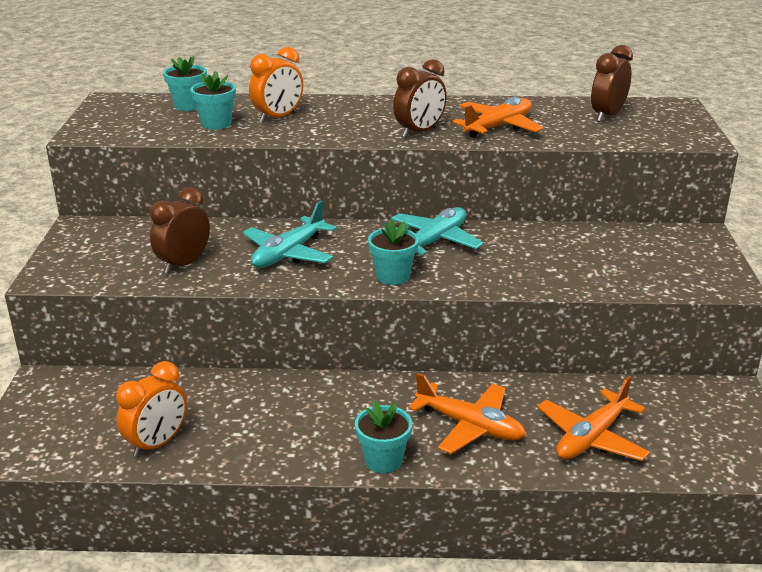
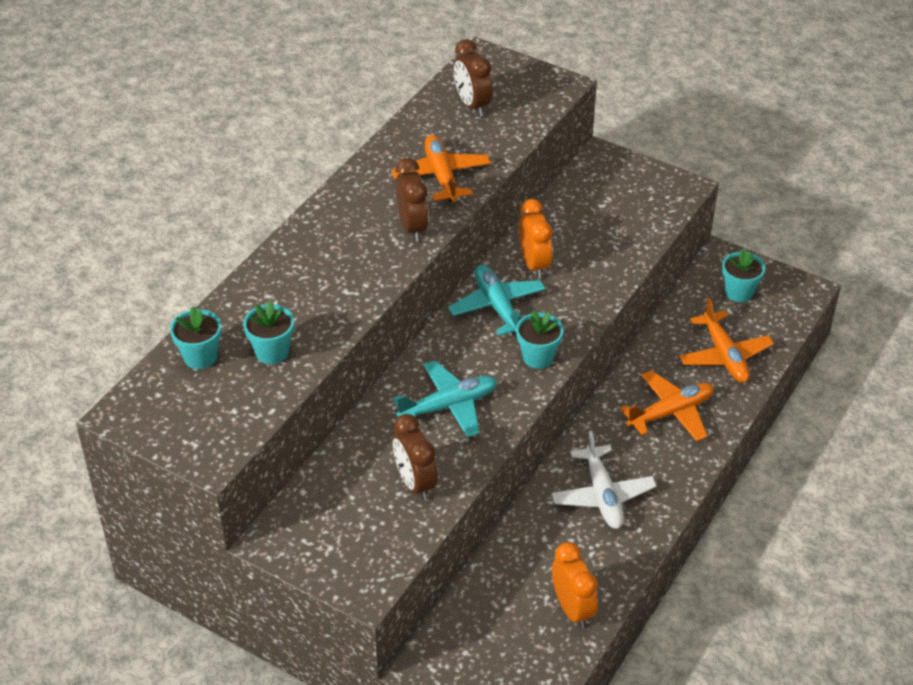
camera: 60 degrees left, 15 degrees up
(278, 117) = (294, 303): orange clock -> orange clock (534, 264)
(288, 253) = (449, 406): turquoise plane -> turquoise plane turned 90 degrees counterclockwise
(318, 417) = (602, 495): none -> white plane
(383, 460) = (679, 478): turquoise flower pot -> turquoise flower pot (739, 292)

